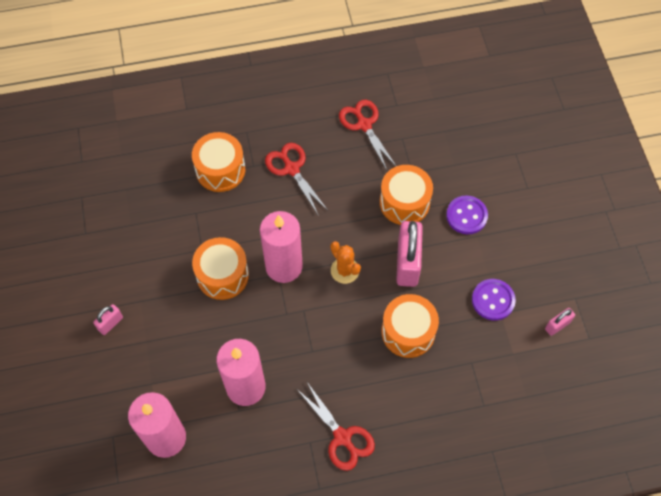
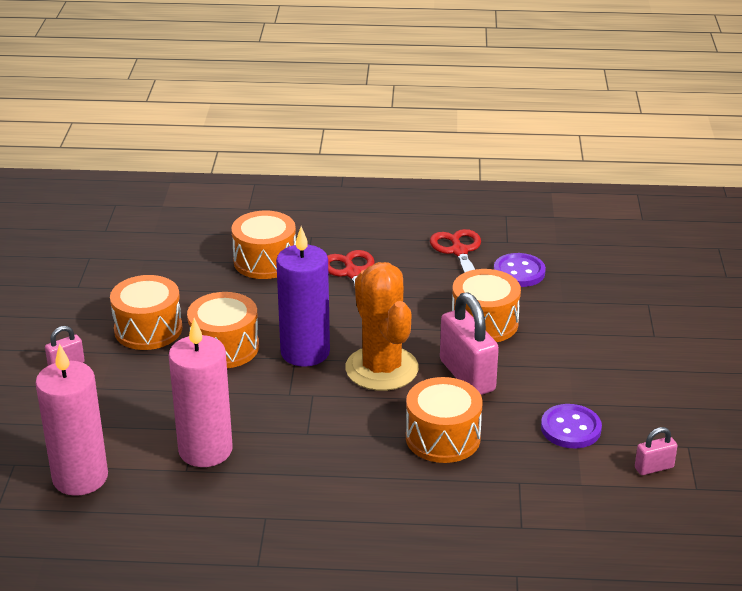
camera: 15 degrees right, 30 degrees down
(158, 269) = (148, 329): none -> orange drum
(284, 266) = (305, 352): pink candle -> purple candle
(342, 437) = (311, 521): red scissors -> none
(345, 270) = (382, 369): orange cactus -> orange cactus, size x1.89
(407, 263) = (467, 376): pink padlock -> pink padlock turned 45 degrees counterclockwise
(466, 216) = (562, 347): purple button -> purple button (519, 272)

